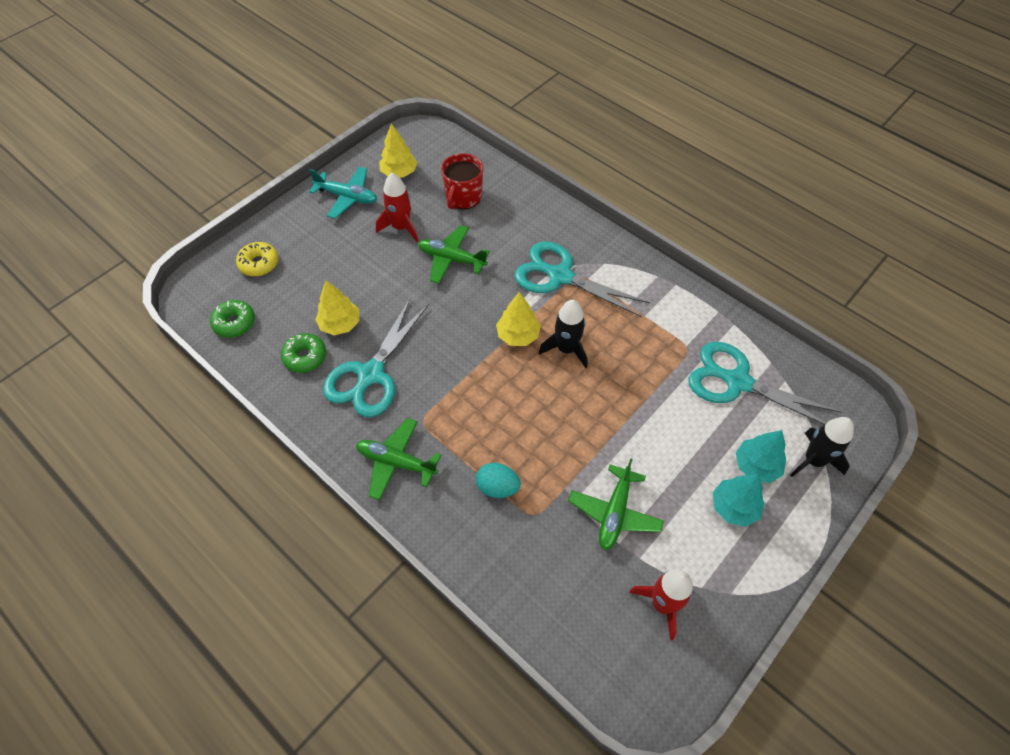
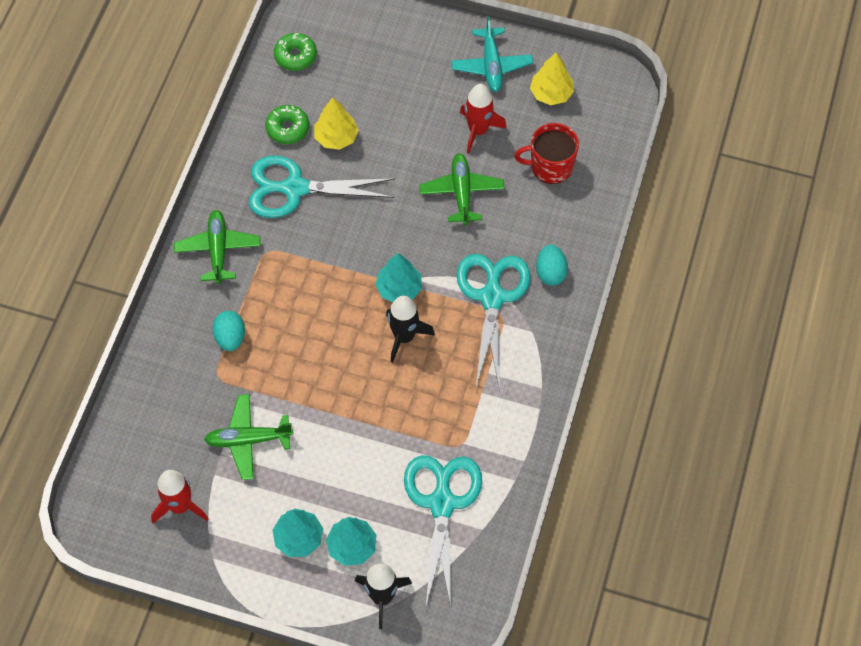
camera: 65 degrees right, 5 degrees up
(259, 263) = (370, 38): yellow donut -> none
(518, 335) = (399, 289): yellow tree -> turquoise tree
(557, 232) = (550, 273): none -> turquoise egg

